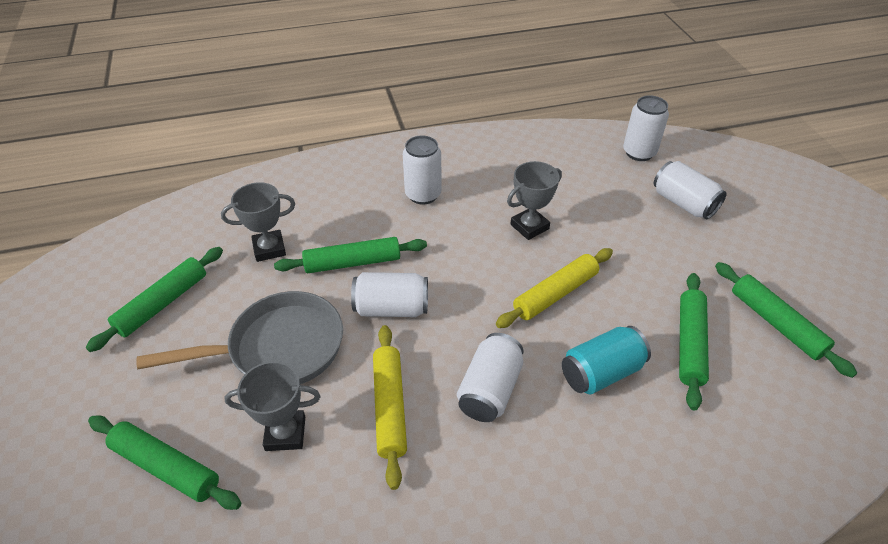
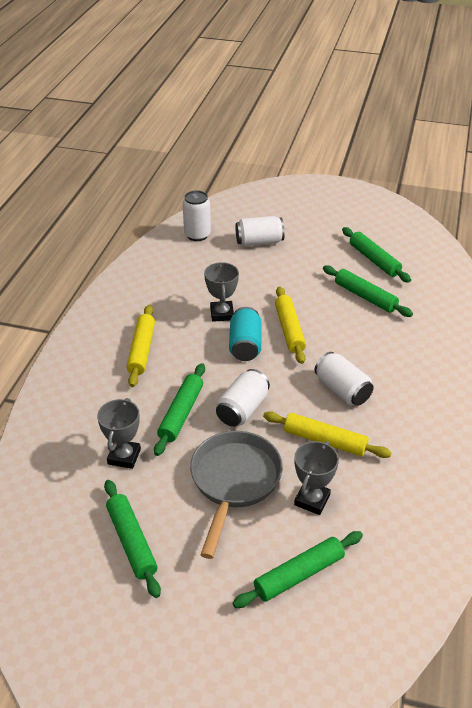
camera: 60 degrees left, 5 degrees down
(423, 195) = (142, 350): white can -> yellow rolling pin
(601, 372) = (361, 339): turquoise can -> turquoise can (245, 345)
(776, 323) = (374, 260): green rolling pin -> green rolling pin turned 60 degrees clockwise

